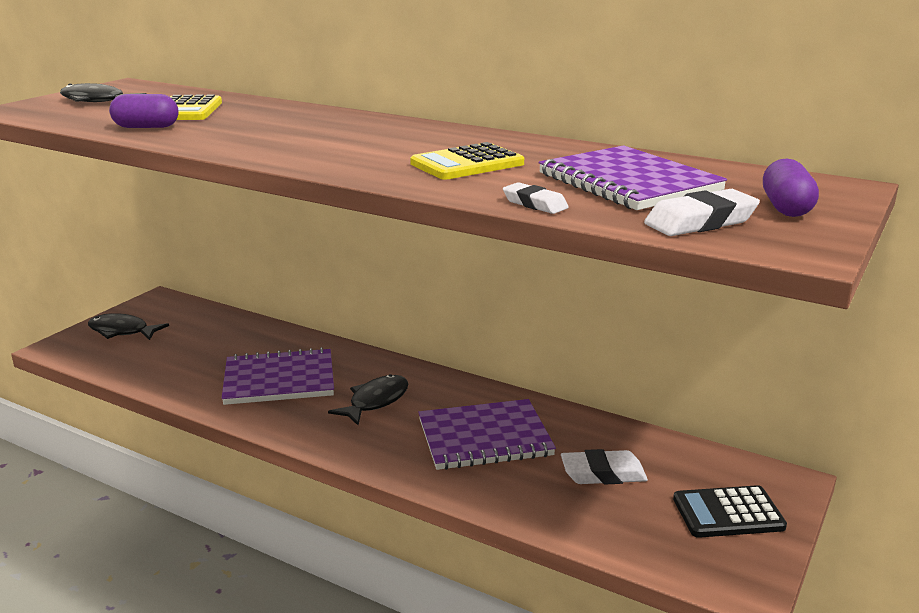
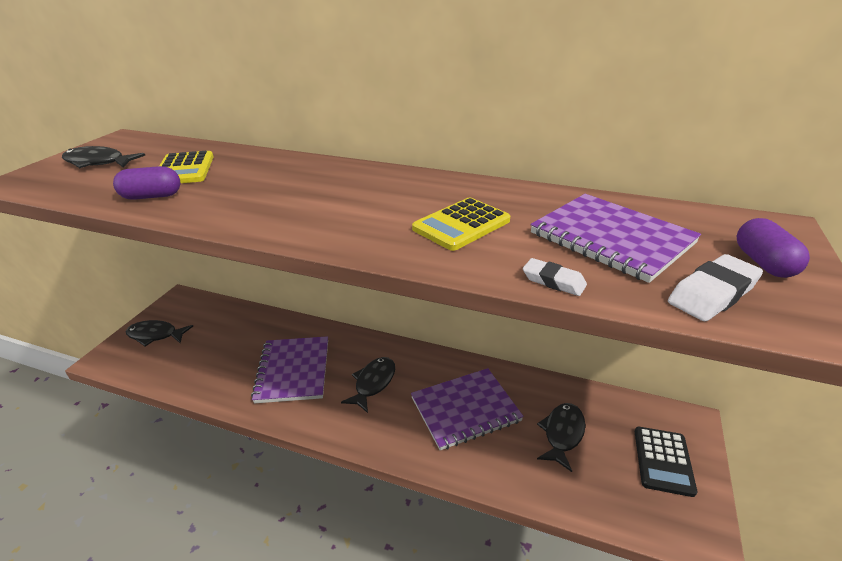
camera: 10 degrees left, 10 degrees up
(279, 380) = (293, 371): purple notebook -> purple notebook turned 75 degrees counterclockwise
(603, 474) = (562, 434): white eraser -> black fish
(728, 513) = (663, 461): black calculator -> black calculator turned 60 degrees counterclockwise

